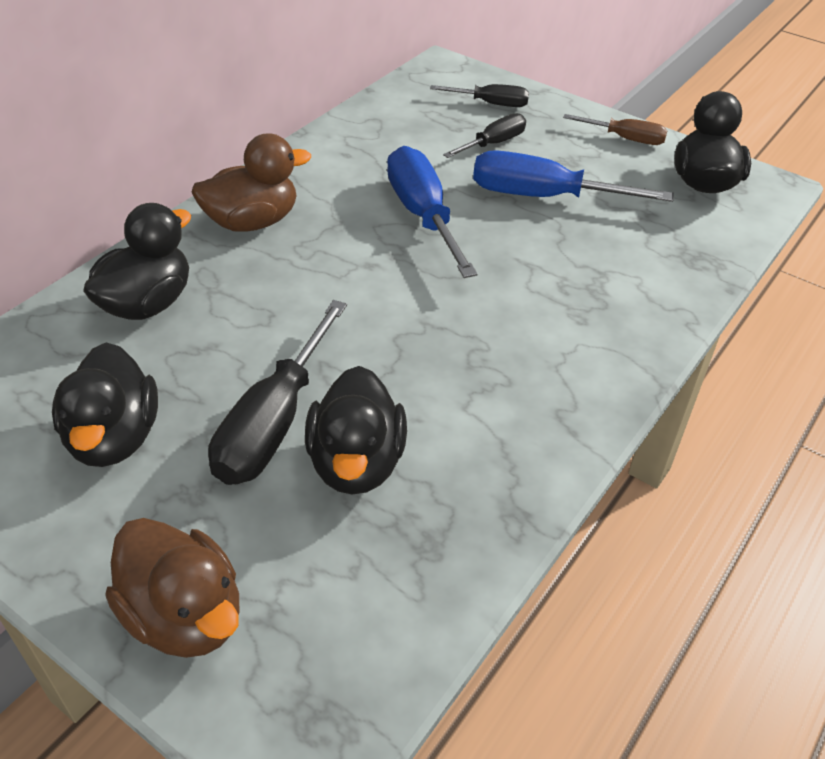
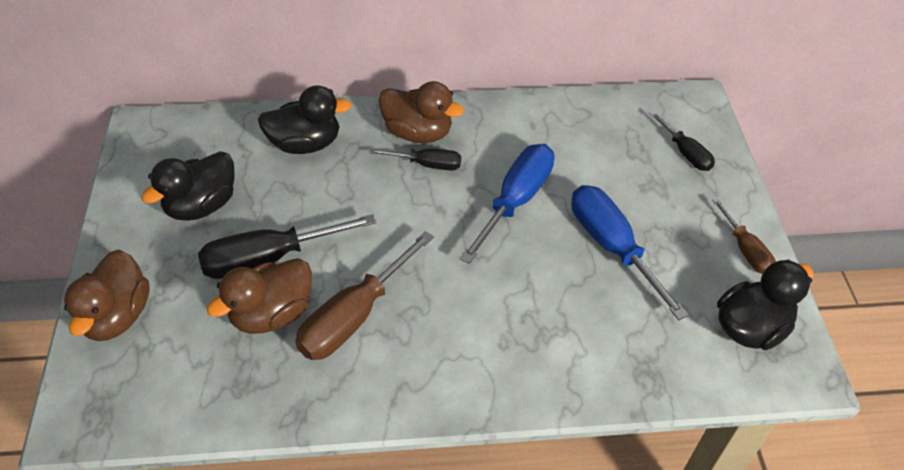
camera: 50 degrees right, 5 degrees up
(356, 463) = (272, 314): black duck -> brown duck
(435, 399) = (355, 316): none -> brown screwdriver
(493, 143) = (639, 184): black screwdriver -> black screwdriver (427, 164)

